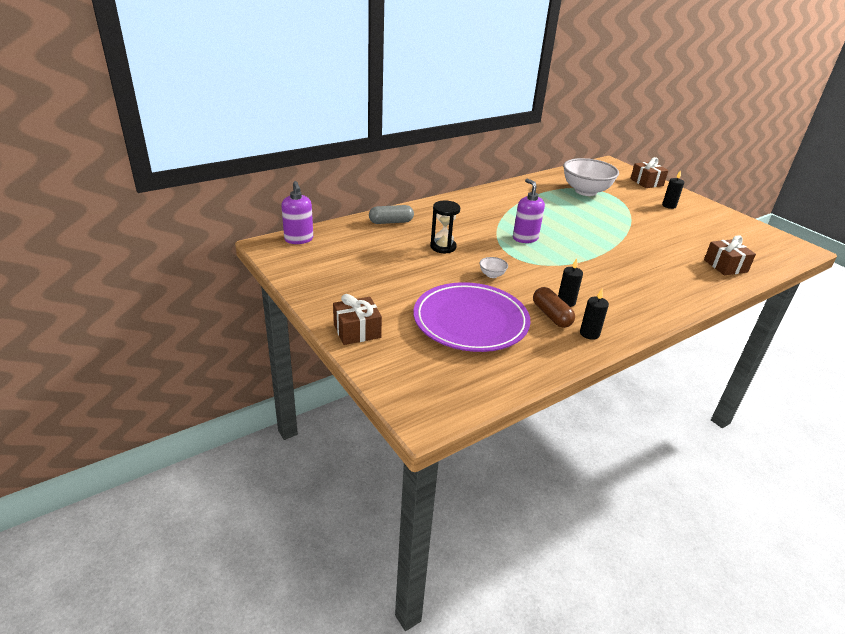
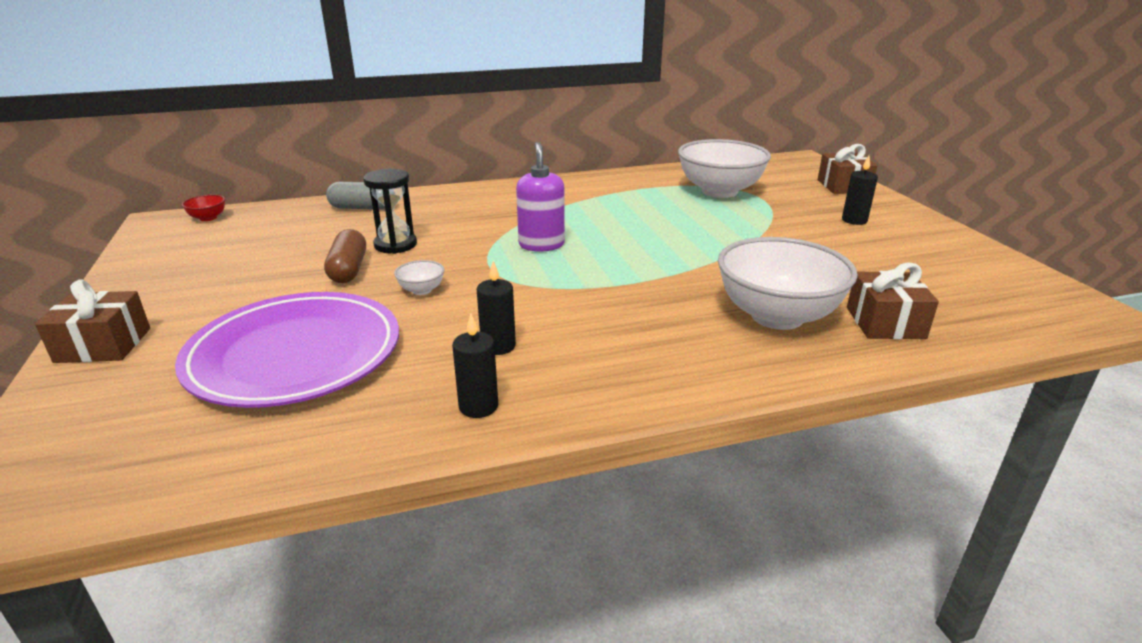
camera: 20 degrees right, 5 degrees down
(299, 239) = (208, 218): purple soap dispenser -> red bowl
(551, 315) = (444, 365): brown capsule -> brown capsule (348, 269)
(677, 268) = (777, 316): none -> white bowl

